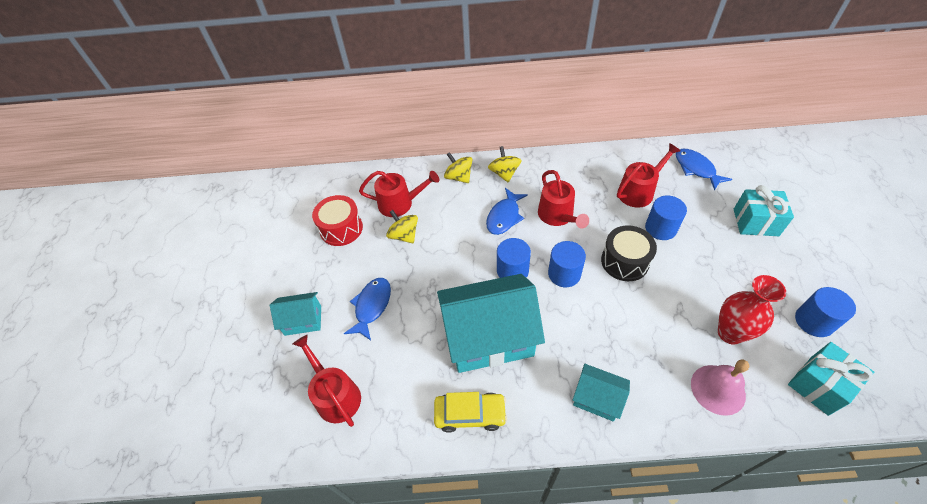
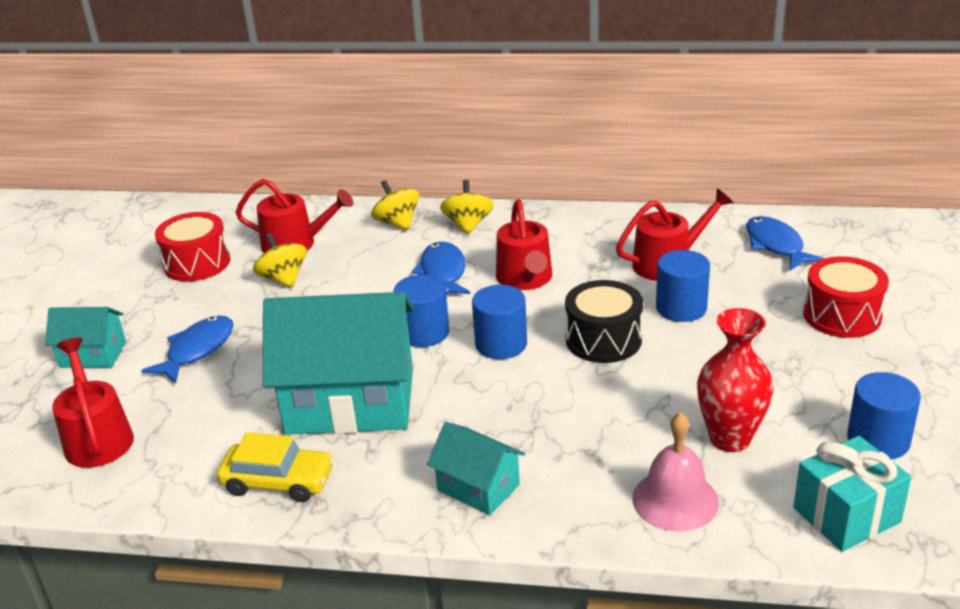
camera: 10 degrees right, 20 degrees down
(504, 217) = (443, 272): blue fish -> blue fish turned 135 degrees clockwise
(755, 222) = (842, 315): turquoise gift -> red drum

